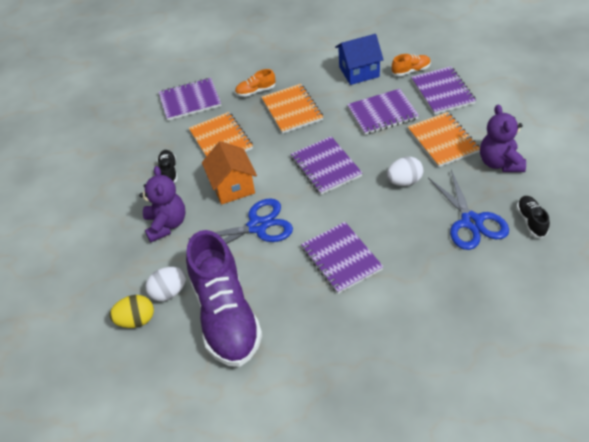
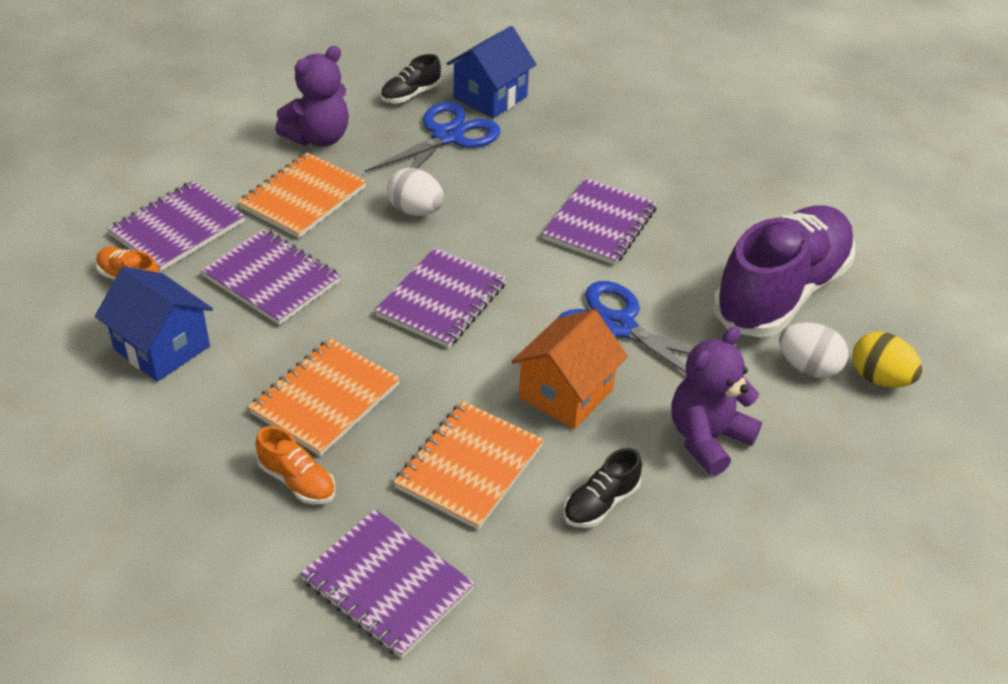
camera: 130 degrees left, 5 degrees down
(509, 262) = (490, 97): none -> blue house

